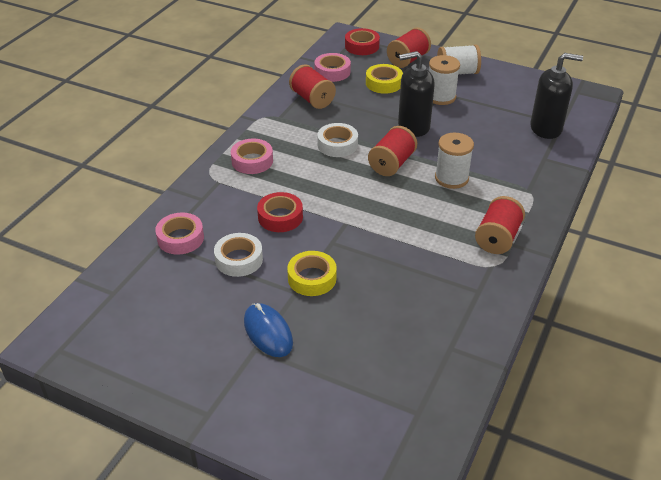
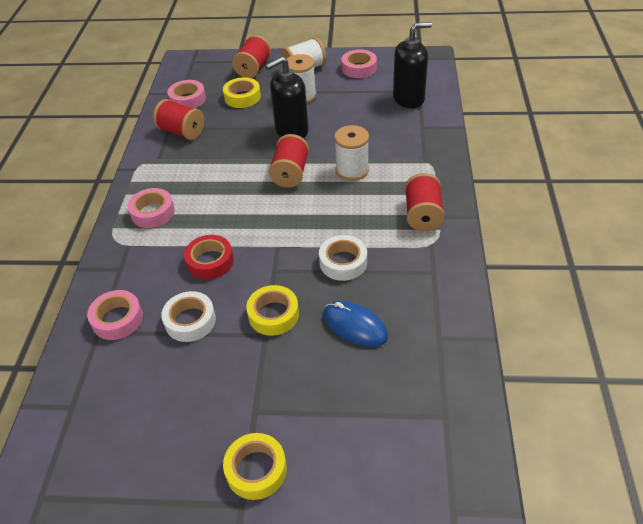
camera: 20 degrees left, 5 degrees up
(233, 393) = (256, 469): none -> yellow tape
(268, 332) = (258, 388): blue mouse -> blue mouse (355, 326)
(337, 145) = (229, 170): white tape -> white tape (343, 262)
(362, 46) = (203, 67): red tape -> none
(512, 86) = (359, 68): none -> pink tape

